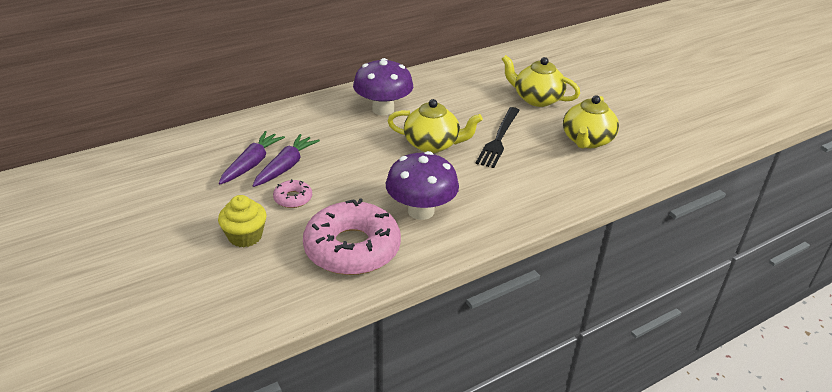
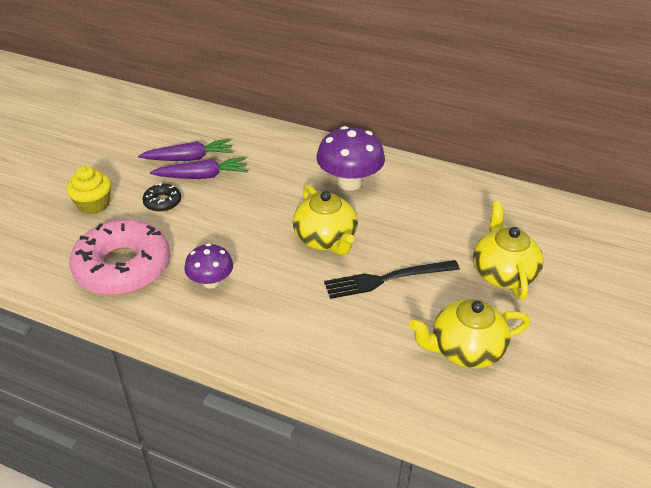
camera: 55 degrees right, 5 degrees up
(293, 198) = (162, 202): pink donut -> black donut
(421, 211) = (211, 282): purple mushroom -> purple mushroom, size x0.61

